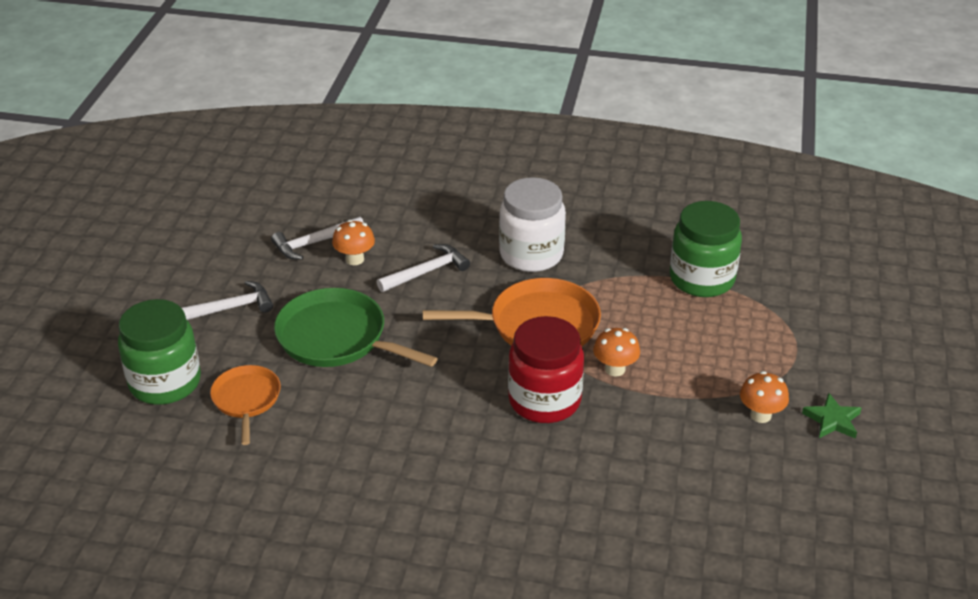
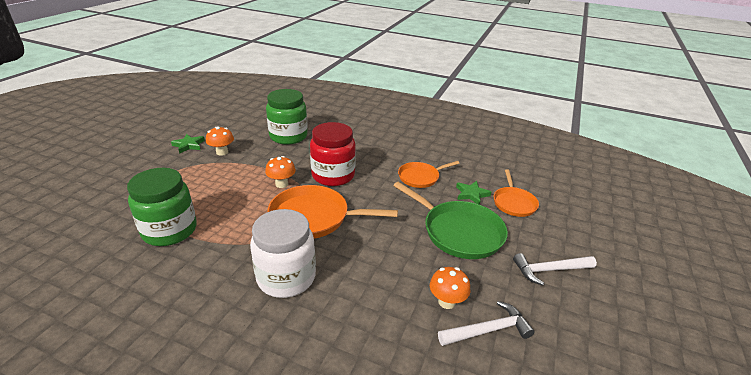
camera: 170 degrees left, 5 degrees down
(165, 382) = (572, 221): green jar -> green jar (288, 136)
(312, 404) = (471, 194): none -> green star
(398, 424) = (420, 177): none -> orange pan
(427, 272) = (383, 276): white hammer -> none

